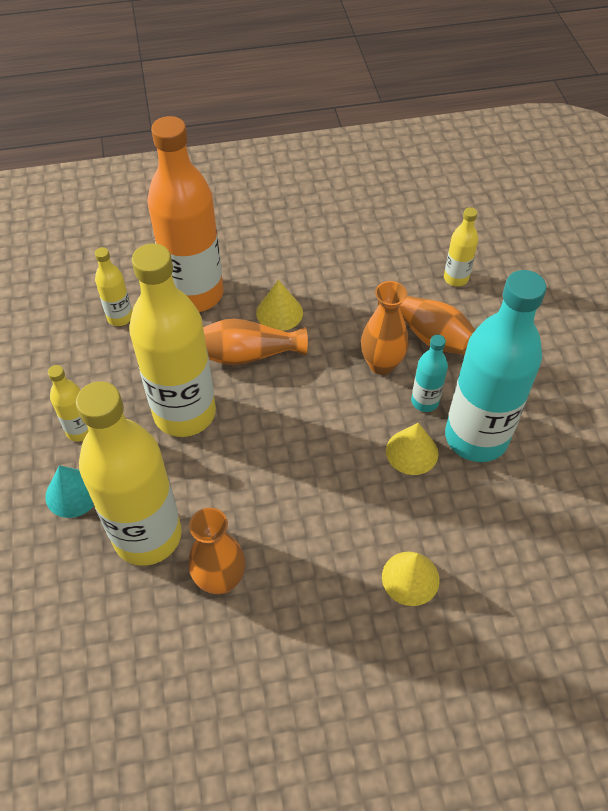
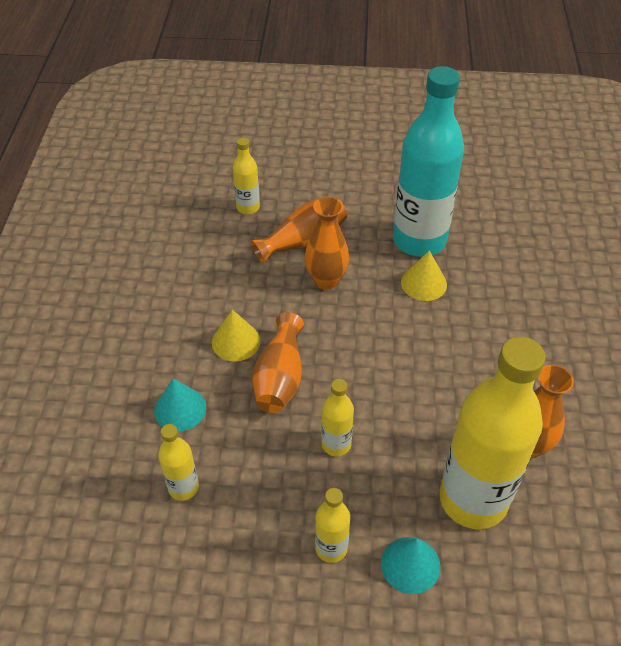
camera: 75 degrees left, 5 degrees down
(184, 413) = (336, 444): yellow bottle -> yellow bottle, size x0.45
(195, 294) = (180, 409): orange bottle -> turquoise cone
(410, 578) = (541, 314): yellow cone -> none
(425, 401) = (375, 262): turquoise bottle -> none

